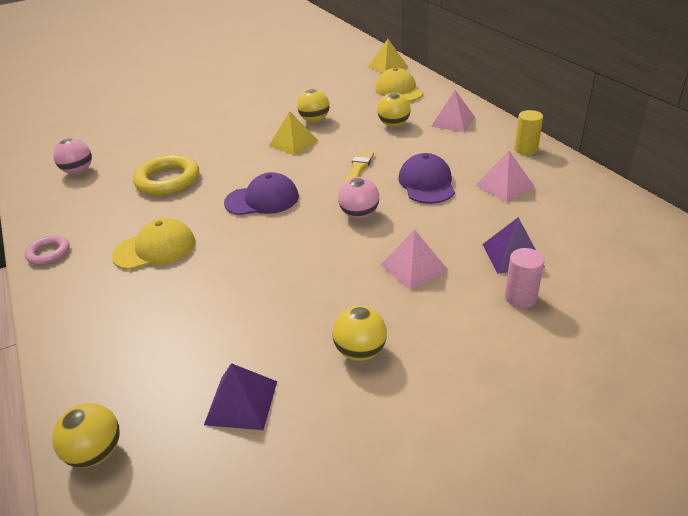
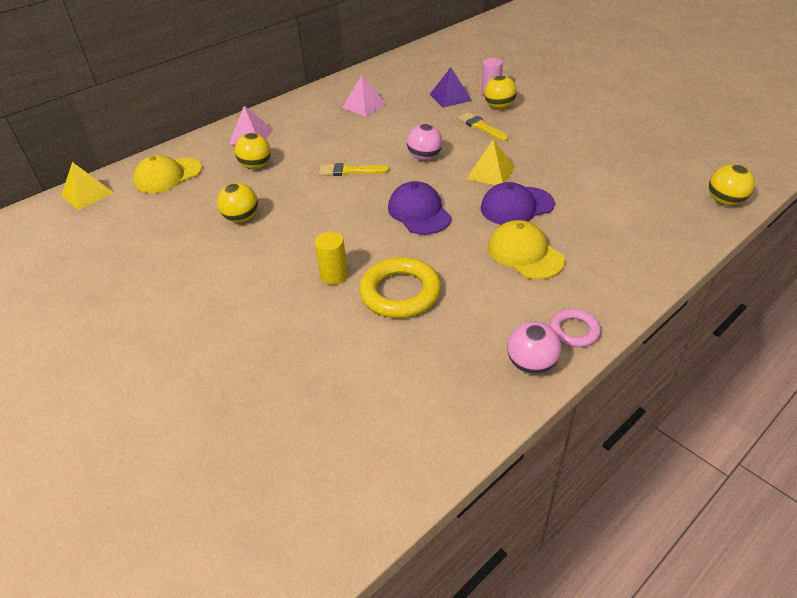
camera: 105 degrees left, 5 degrees up
(78, 171) = (399, 398): pink ball -> pink ball (531, 364)
(241, 402) = (642, 162): purple pyramid -> none
(293, 143) = (299, 221): yellow pyramid -> yellow pyramid (491, 172)
(360, 351) = (571, 132): yellow ball -> yellow ball (499, 107)
(414, 267) = (481, 127): pink pyramid -> yellow brush
(426, 183) = (368, 135): purple cap -> purple cap (516, 206)
(526, 149) = (305, 102): yellow cylinder -> yellow cylinder (334, 276)

